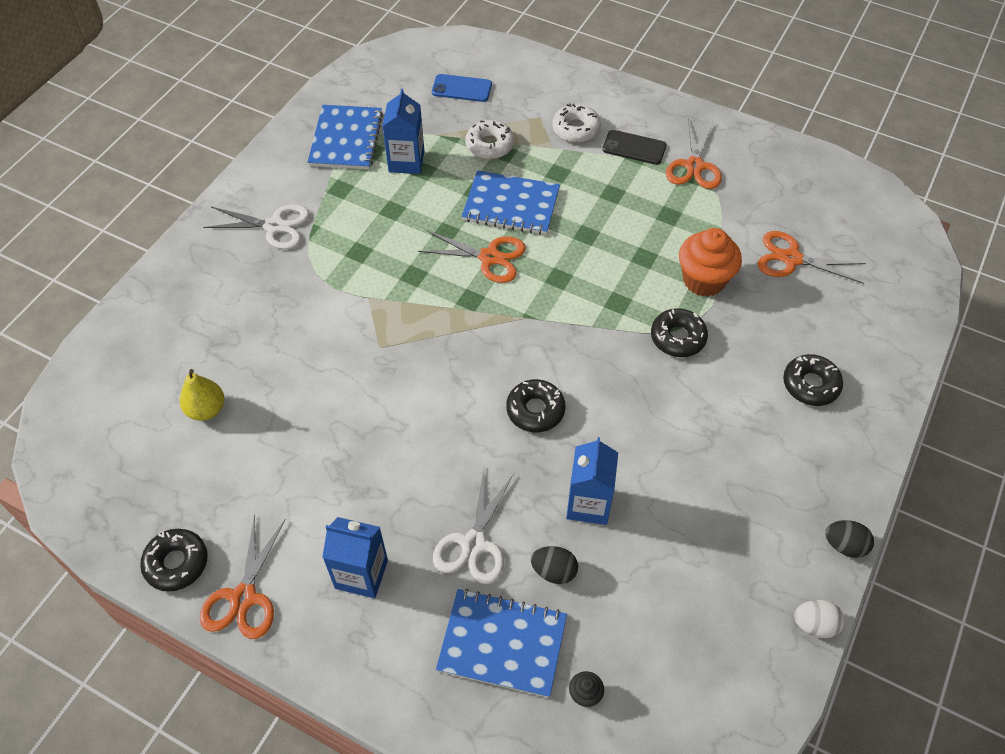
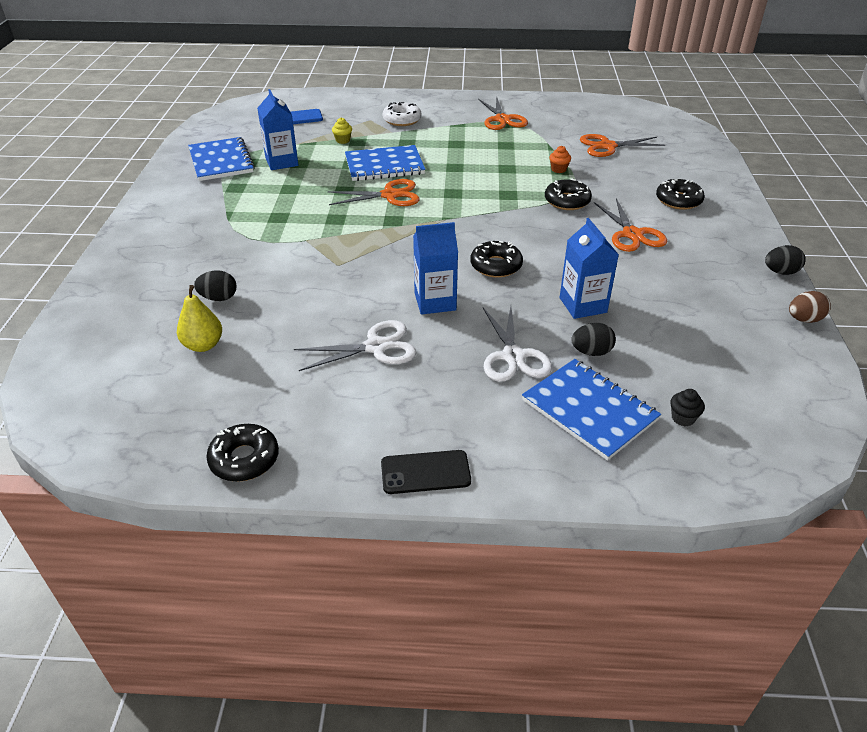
camera: 25 degrees left, 15 degrees down
(243, 597) = (331, 461): orange scissors -> orange scissors (632, 234)
(248, 351) = (219, 298): none -> black egg
(274, 226) = (191, 220): white scissors -> white scissors (376, 347)
(361, 574) = (431, 407): blue carton -> blue carton (435, 302)
(489, 145) = (343, 140): white donut -> yellow cupcake
(502, 643) = (589, 410): blue notebook -> blue notebook turned 60 degrees clockwise
(634, 148) = (452, 120): black phone -> black phone (425, 472)
(703, 280) = (558, 169): orange cupcake -> orange cupcake, size x0.44
(814, 625) = (804, 319): white egg -> brown egg

